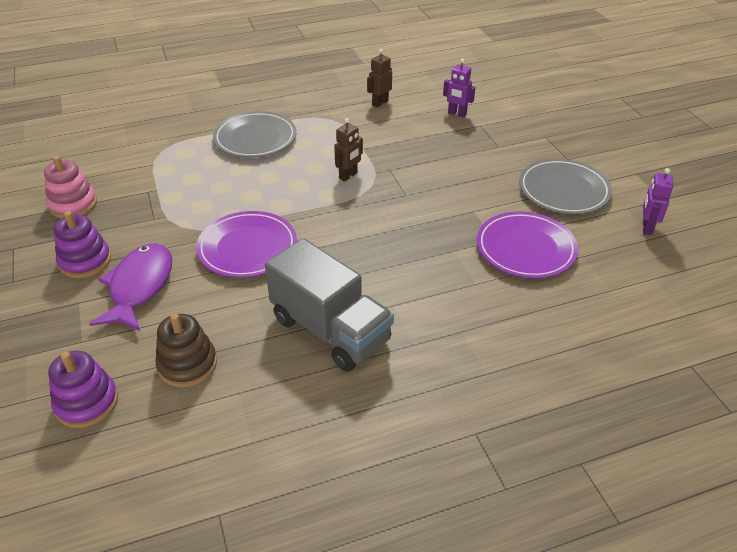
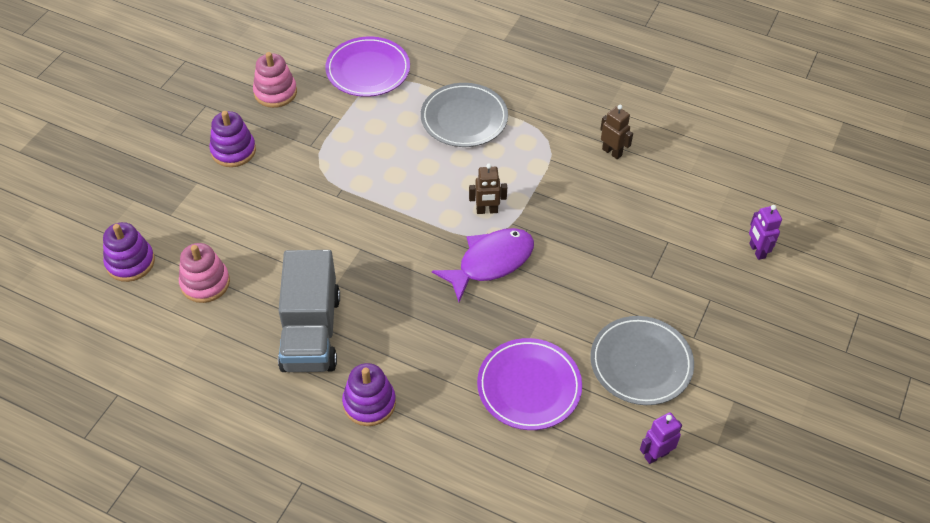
camera: 45 degrees right, 10 degrees up
(139, 287) = (241, 199): purple fish -> purple fish (490, 262)
(187, 364) = (205, 283): brown stacking toy -> pink stacking toy
(247, 248) = (339, 221): purple plate -> purple plate (368, 70)
(380, 103) = (612, 152): brown robot -> brown robot turned 45 degrees clockwise
(443, 339) = (369, 403): none -> purple stacking toy
(457, 114) = (664, 214): purple robot -> purple robot (757, 251)

